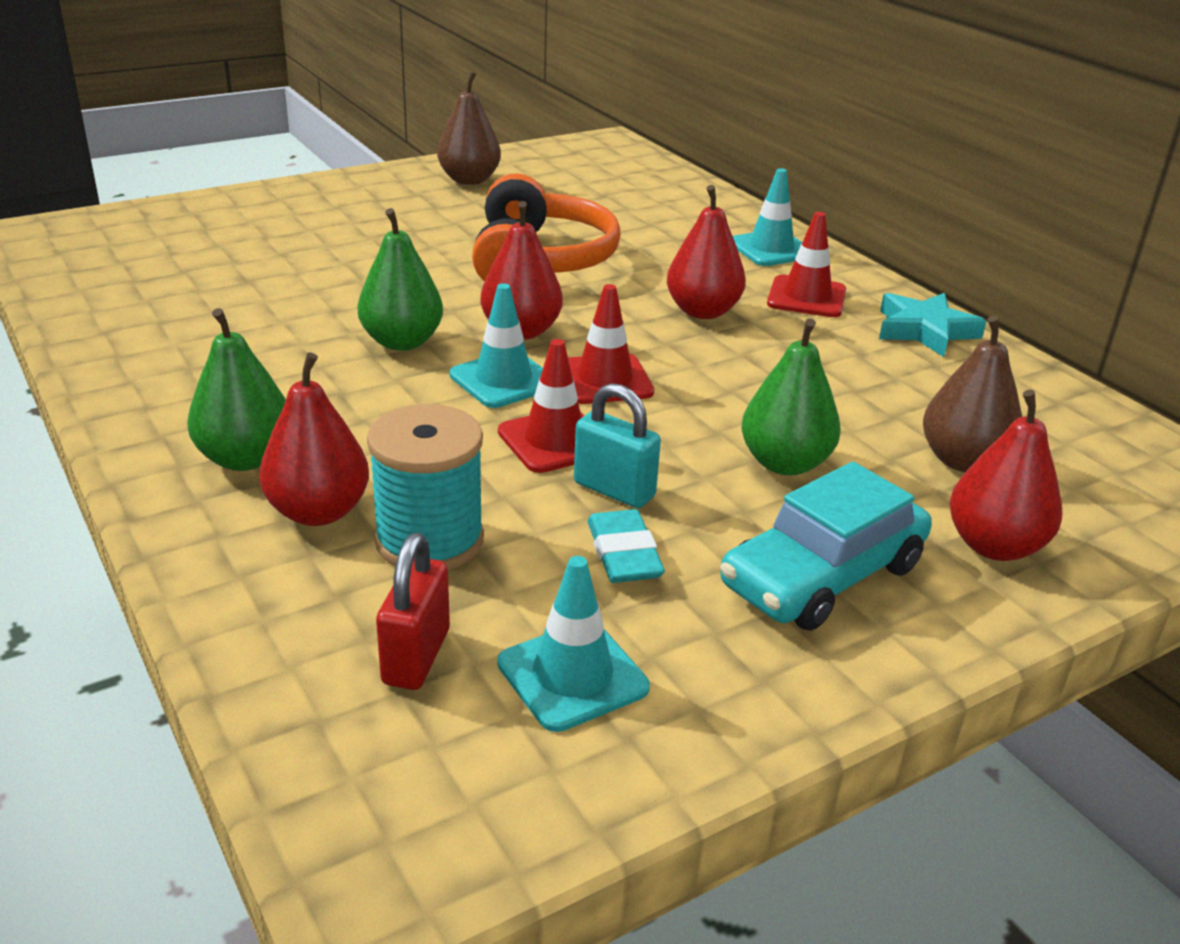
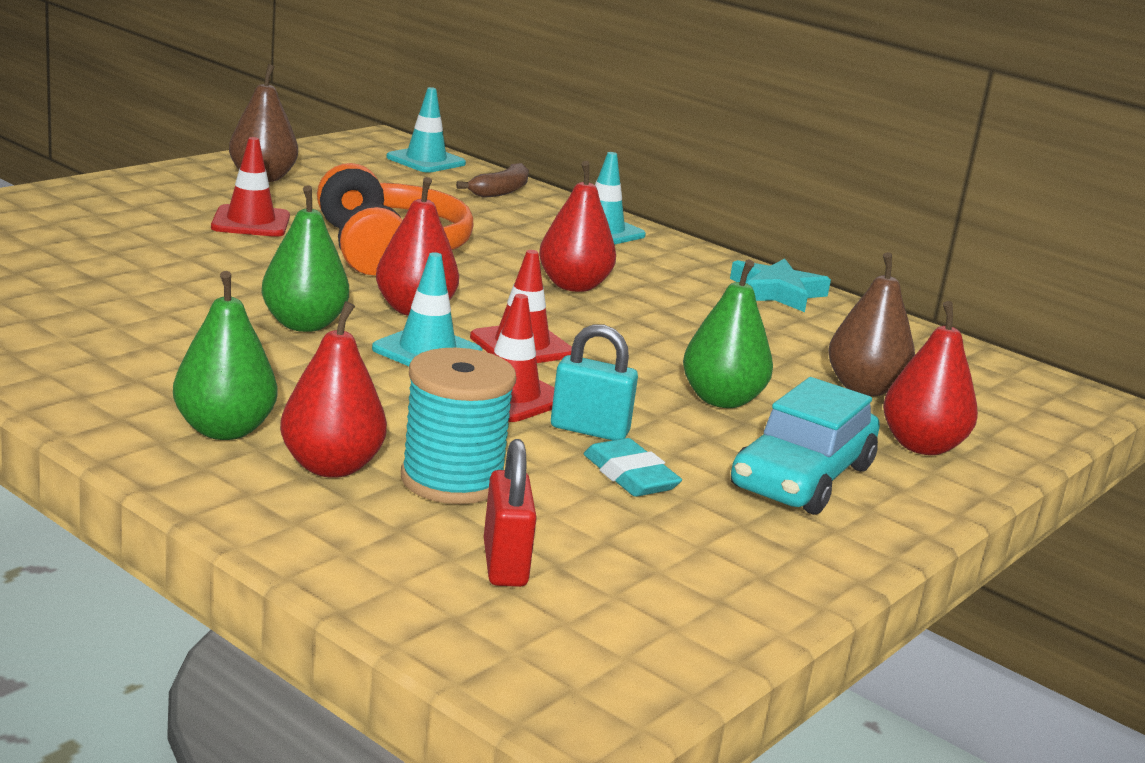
camera: 20 degrees left, 10 degrees down
(572, 675) = (646, 564): turquoise traffic cone -> turquoise traffic cone (426, 161)
(692, 200) = (500, 191): none -> brown banana
(806, 297) = (659, 270): red traffic cone -> red traffic cone (251, 222)

